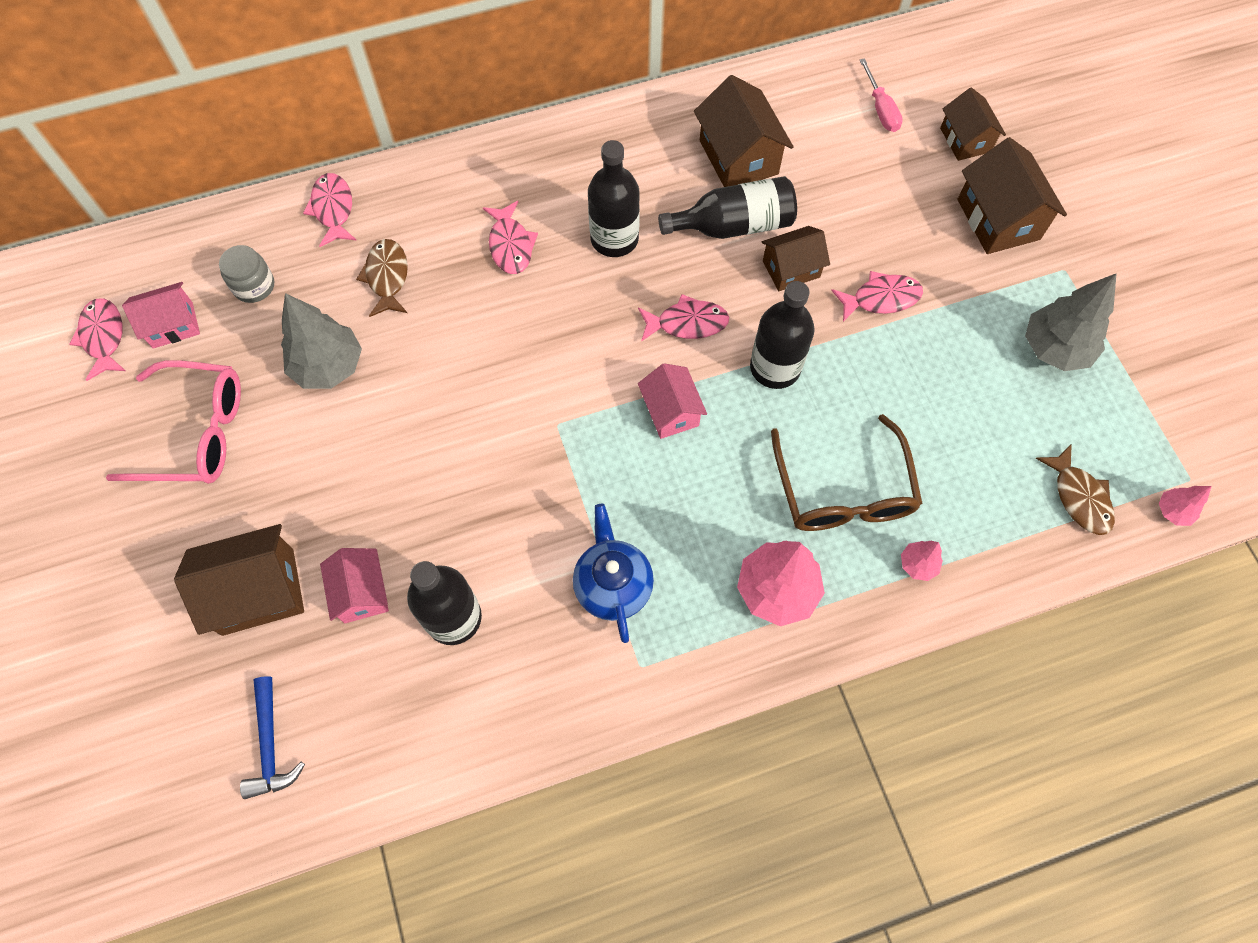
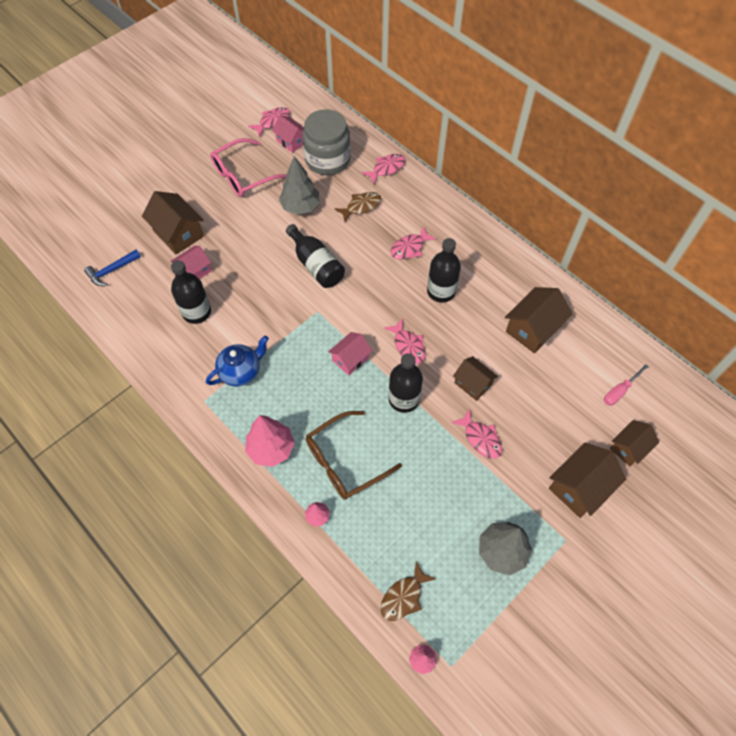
camera: 65 degrees right, 5 degrees down
(196, 433) = (243, 176): pink glasses -> pink glasses turned 75 degrees clockwise
(254, 286) = (327, 159): grey jar -> grey jar, size x2.05
(733, 225) = (484, 344): black bottle -> black bottle (316, 265)

